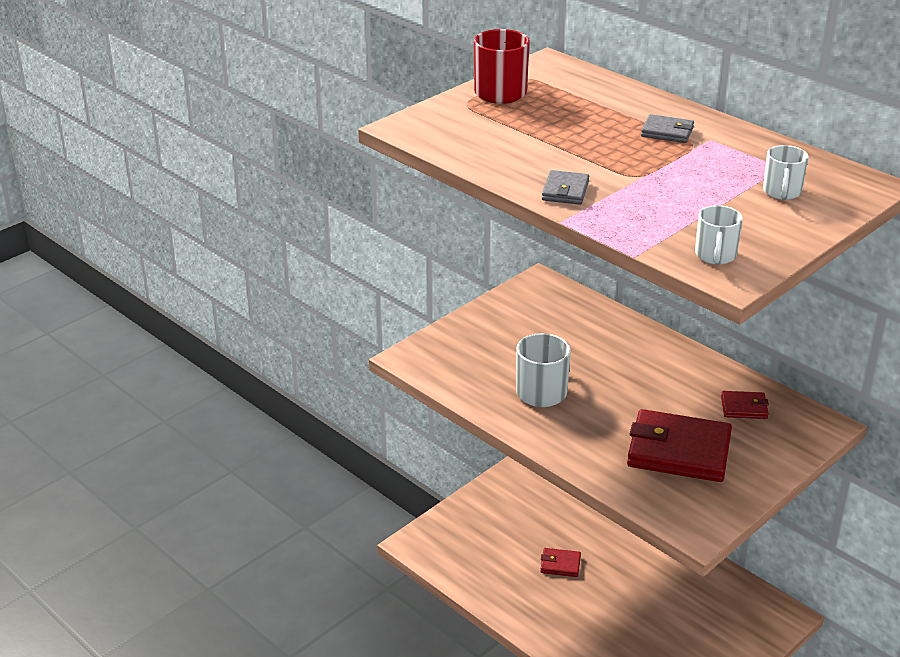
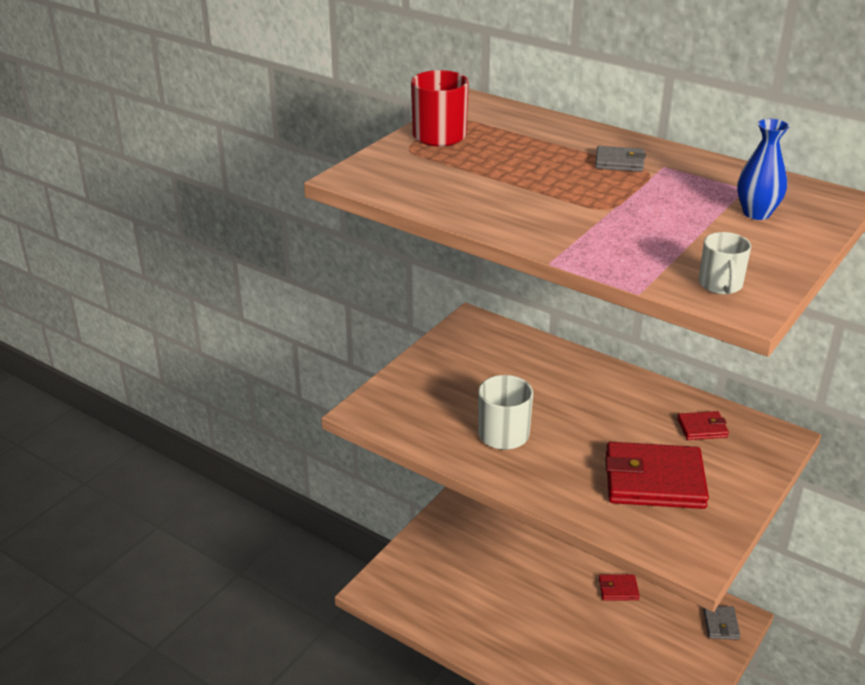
camera: 10 degrees left, 0 degrees up
(560, 564) = (517, 594): red wallet -> red wallet (618, 589)
(565, 191) = (541, 230): grey wallet -> grey wallet (721, 624)
(782, 192) = (756, 213): white mug -> blue vase

